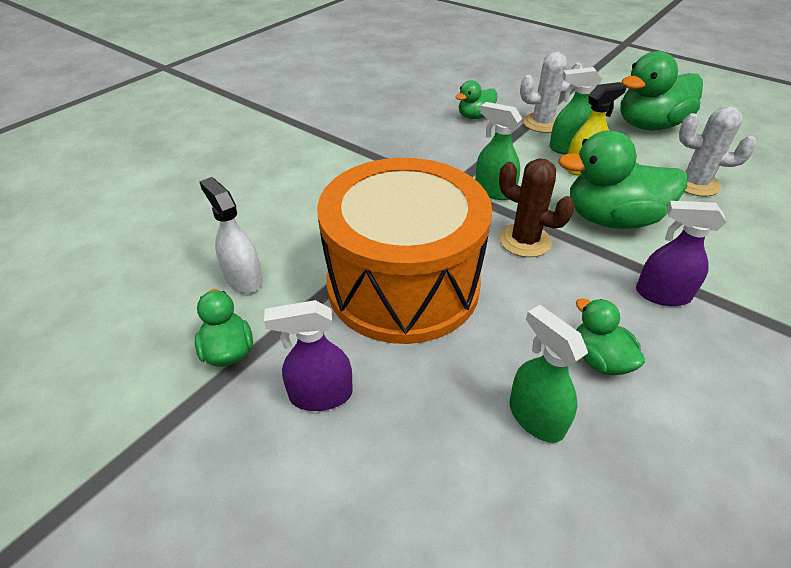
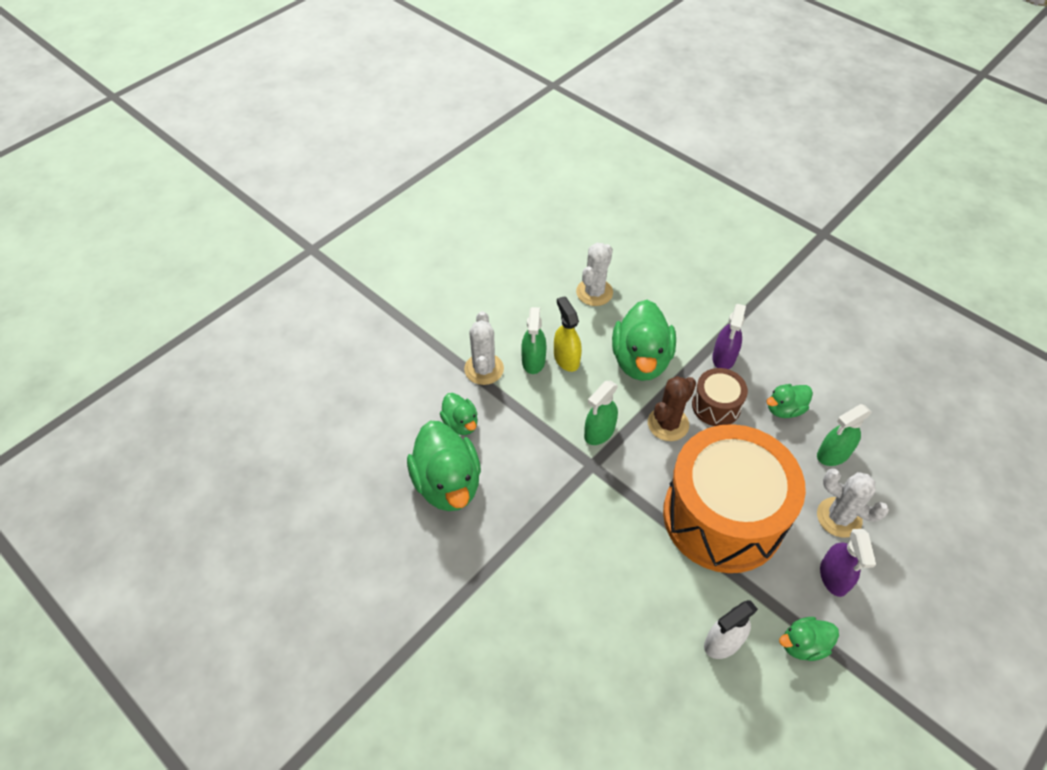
camera: 85 degrees left, 10 degrees up
(419, 412) = (839, 517): none -> white cactus
(571, 284) = (716, 406): none -> brown drum
(649, 125) = (499, 289): green duck -> green duck (447, 484)

